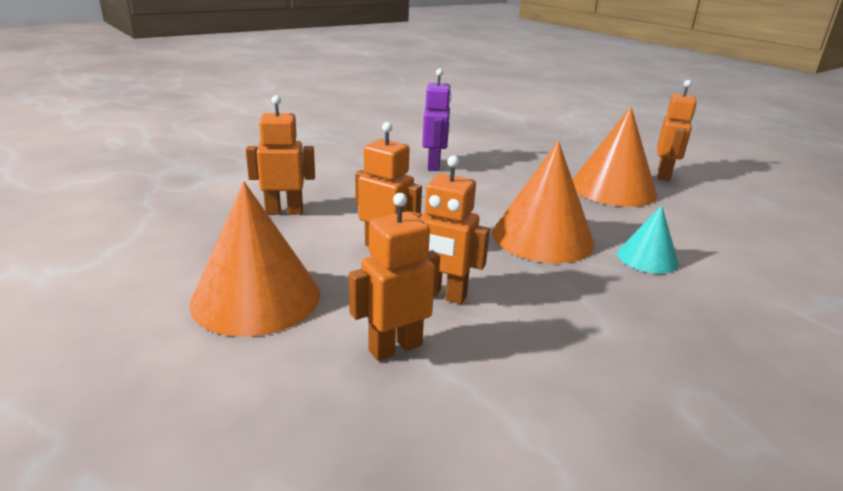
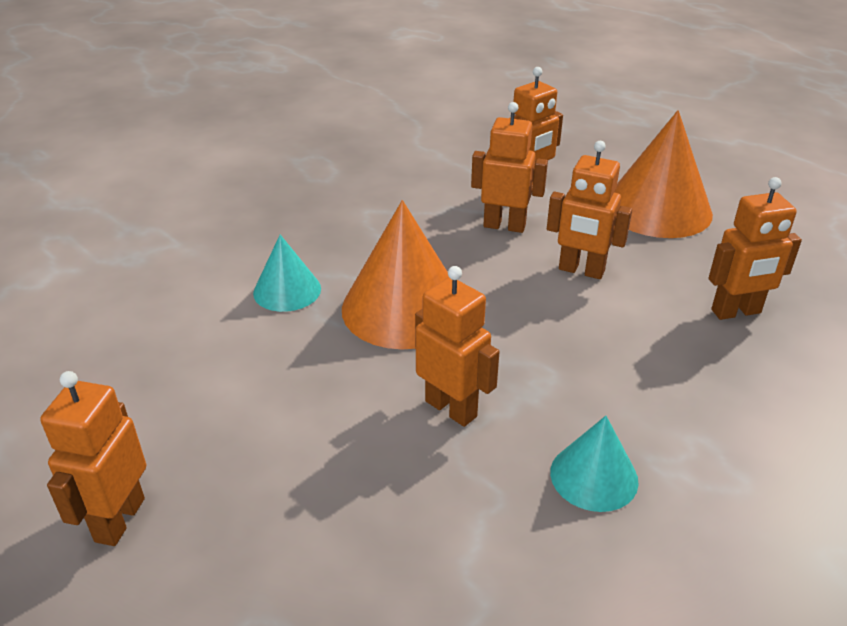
camera: 175 degrees right, 10 degrees up
(434, 165) = (594, 476): purple robot -> turquoise cone
(505, 190) = (451, 408): none -> orange robot
(613, 189) = (259, 443): orange cone -> none

